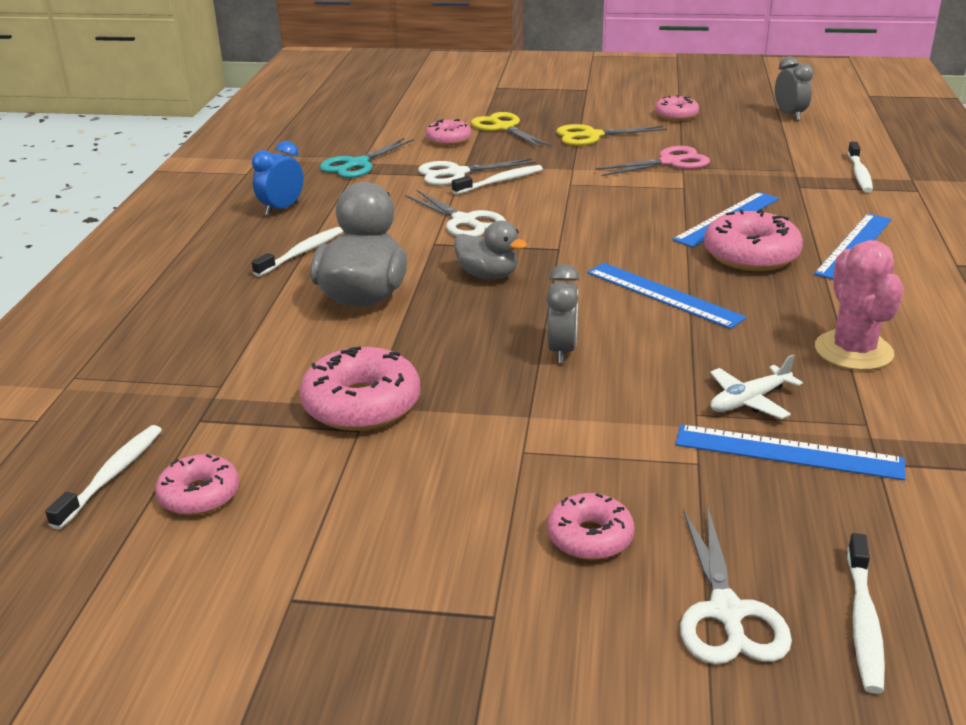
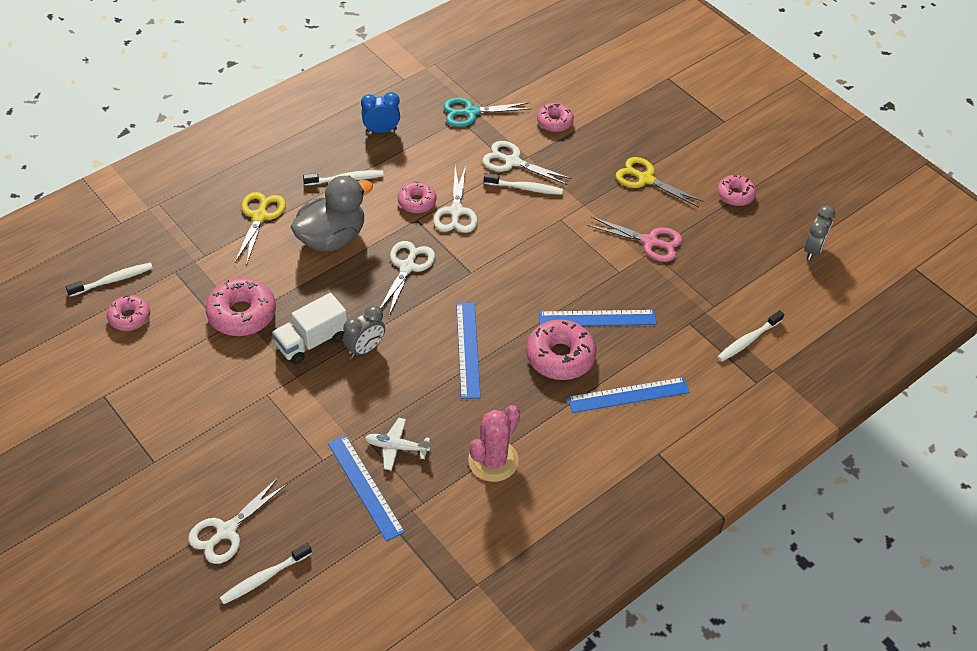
camera: 40 degrees right, 20 degrees up
(488, 275) = (407, 267): grey duck -> white scissors
(491, 379) = (311, 341): none -> white truck
(503, 128) = (605, 131): yellow scissors -> yellow scissors (260, 216)
(590, 537) = (230, 458): pink donut -> pink donut (417, 202)

